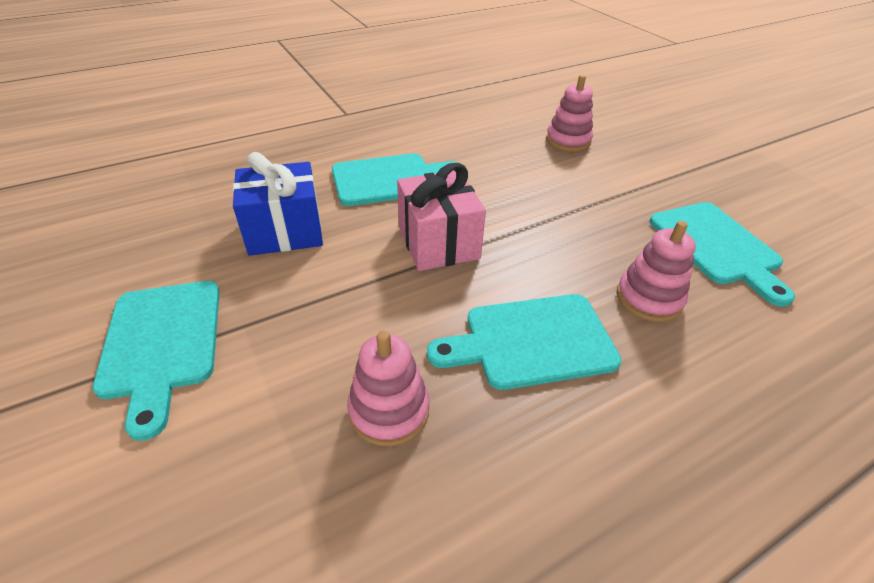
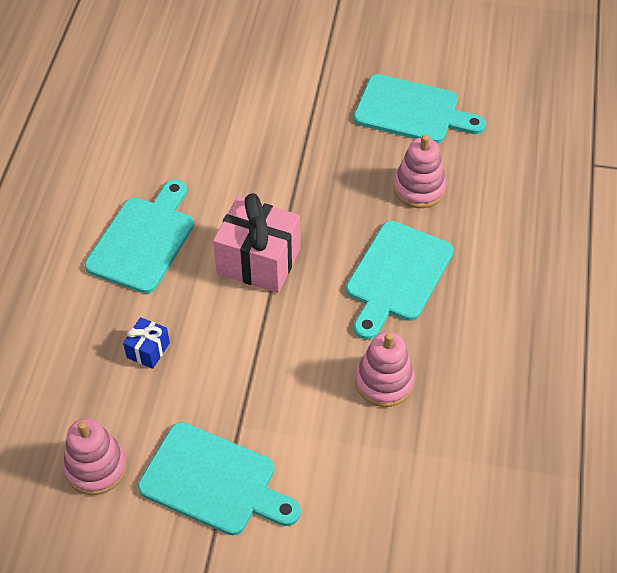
camera: 50 degrees left, 10 degrees up
(285, 231) = (148, 350): blue gift -> blue gift, size x0.48
(568, 141) = (213, 82): pink stacking toy -> pink stacking toy (96, 467)

